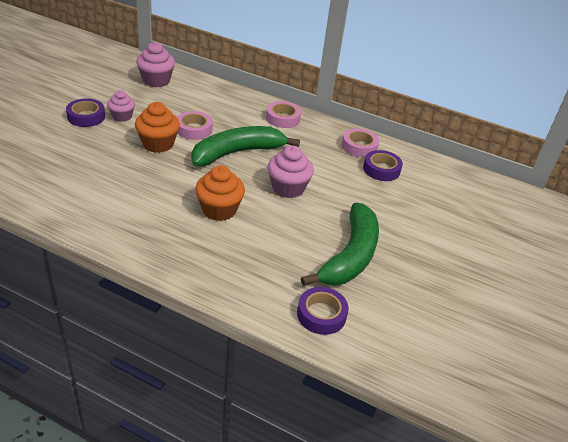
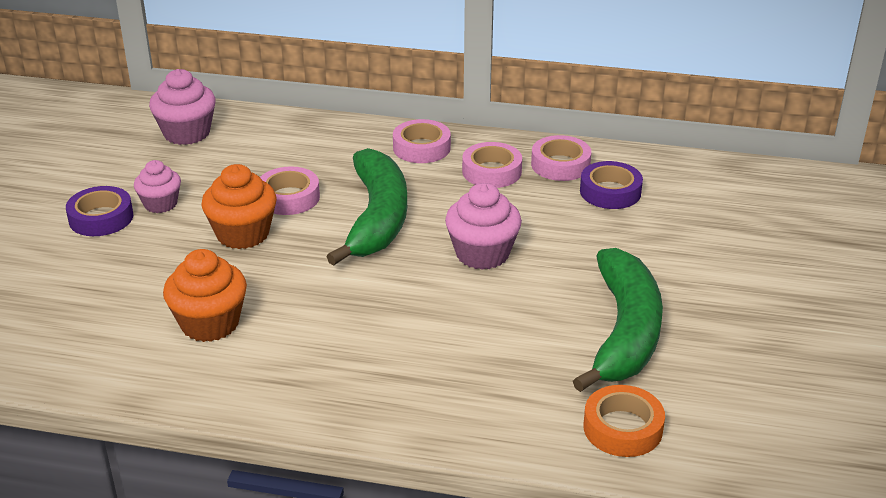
camera: 10 degrees left, 5 degrees down
(219, 210) = (392, 313): orange cupcake -> orange cupcake (210, 323)
(237, 153) = (377, 218): green banana -> green banana turned 135 degrees clockwise
(317, 141) = (491, 171): none -> pink tape
(321, 314) = (622, 428): purple tape -> orange tape

